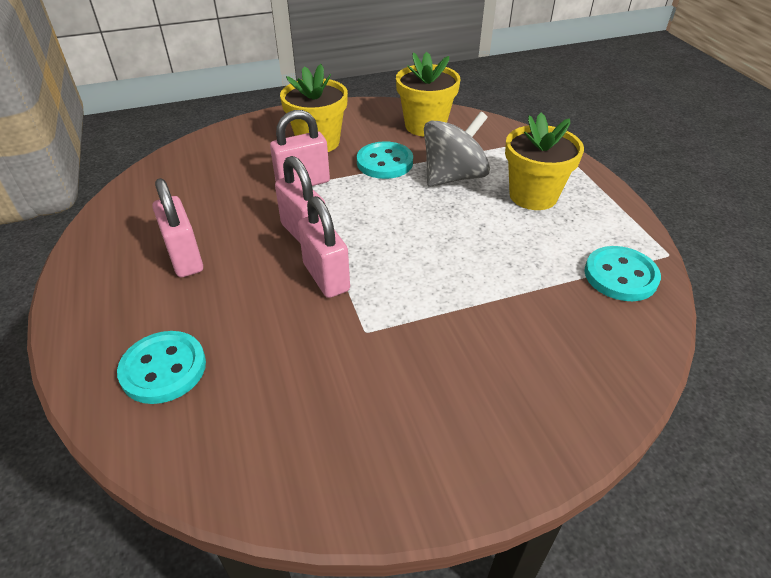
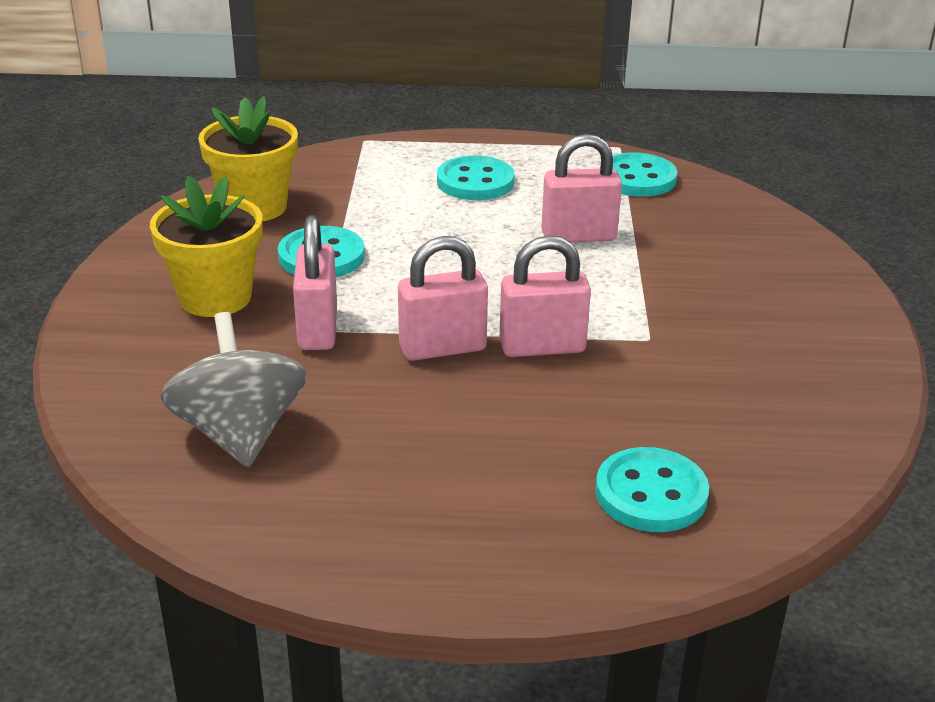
camera: 70 degrees left, 10 degrees down
(185, 258) = (432, 457): pink padlock -> pink padlock (578, 236)
(453, 177) = (397, 218): grey spinning top -> grey spinning top (240, 433)
(533, 196) = (475, 182): yellow flower pot -> turquoise button

